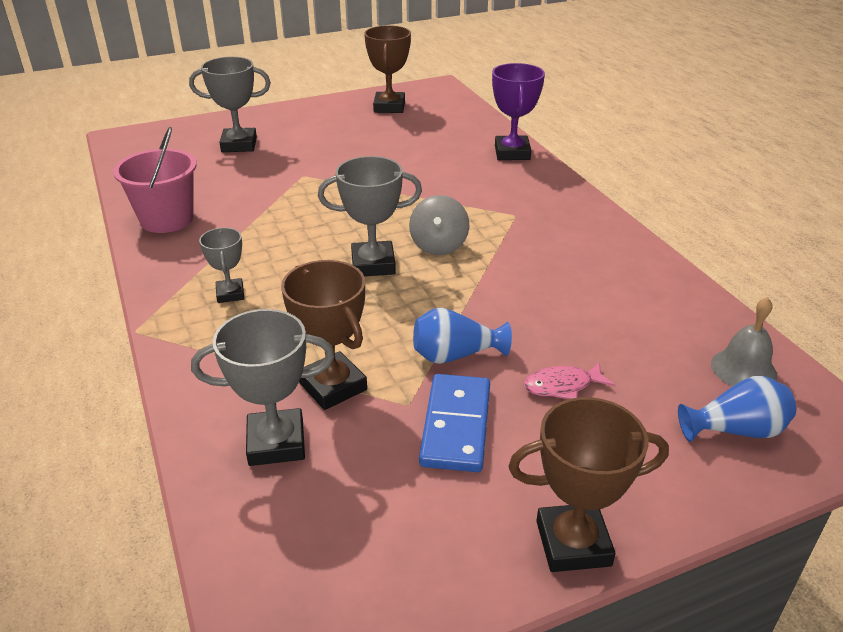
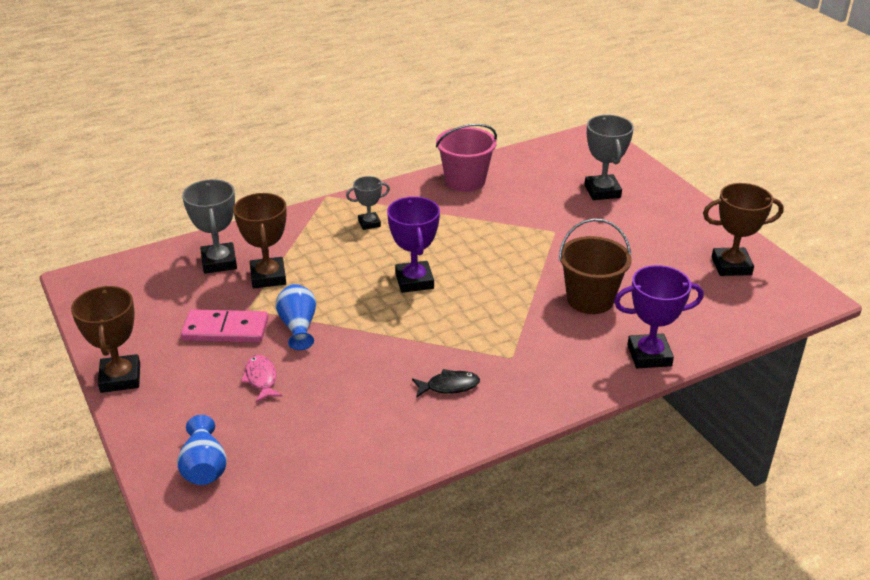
camera: 85 degrees right, 0 degrees up
(332, 386) = (268, 277): brown trophy -> brown trophy turned 60 degrees counterclockwise
(373, 264) = (414, 281): grey trophy -> purple trophy
(427, 169) = (590, 299): none -> brown bucket
(438, 245) = (448, 313): grey spinning top -> none
(455, 425) = (225, 329): blue domino -> pink domino
(562, 251) = (449, 386): none -> black fish
(743, 369) = (275, 484): grey bell -> none

